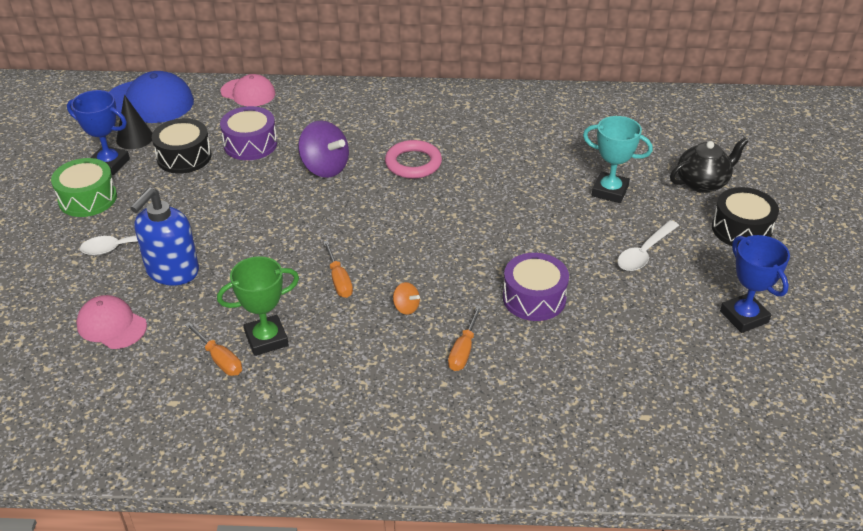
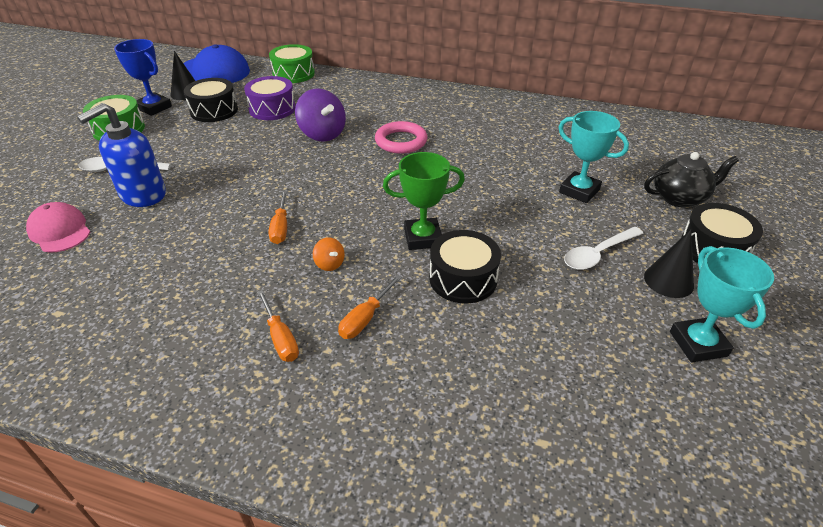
camera: 15 degrees right, 0 degrees up
(220, 359) = (128, 280): orange screwdriver -> orange screwdriver (280, 338)
(248, 93) = (293, 74): pink cap -> green drum
(266, 339) = (182, 269): green trophy -> green trophy (423, 238)
(534, 298) = (463, 278): purple drum -> black drum
(710, 266) = (668, 281): none -> black cone
(744, 317) = (698, 344): blue trophy -> turquoise trophy

